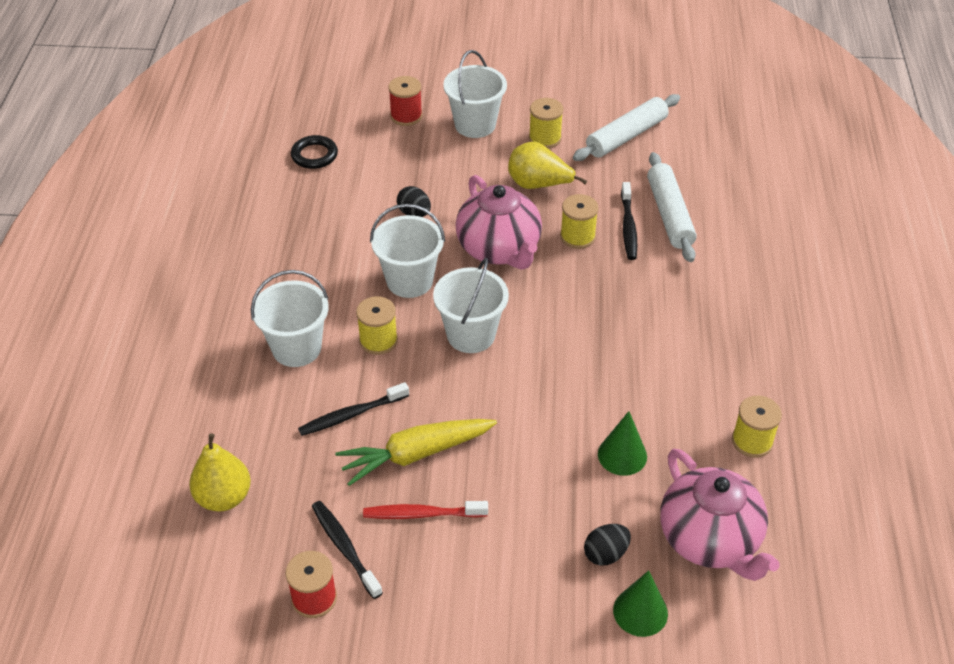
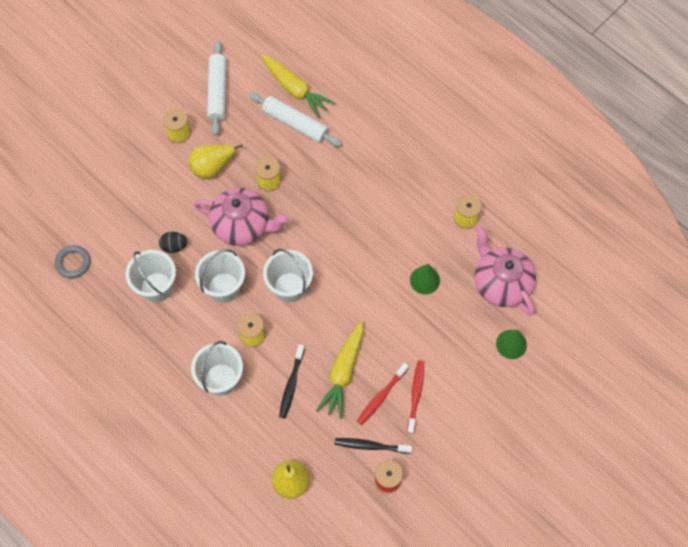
camera: 50 degrees left, 20 degrees up
(314, 155) = (73, 263): black ring -> grey ring
(406, 116) = (87, 188): red spool -> none
(459, 550) = (415, 395): none -> red toothbrush
(475, 125) = (132, 159): white bucket -> white bucket (156, 287)
(605, 554) = (471, 333): black egg -> none
(628, 227) = (285, 150): black toothbrush -> none
(708, 189) = (295, 89): none -> yellow carrot
(710, 540) = (501, 283): pink teapot -> pink teapot turned 135 degrees counterclockwise

